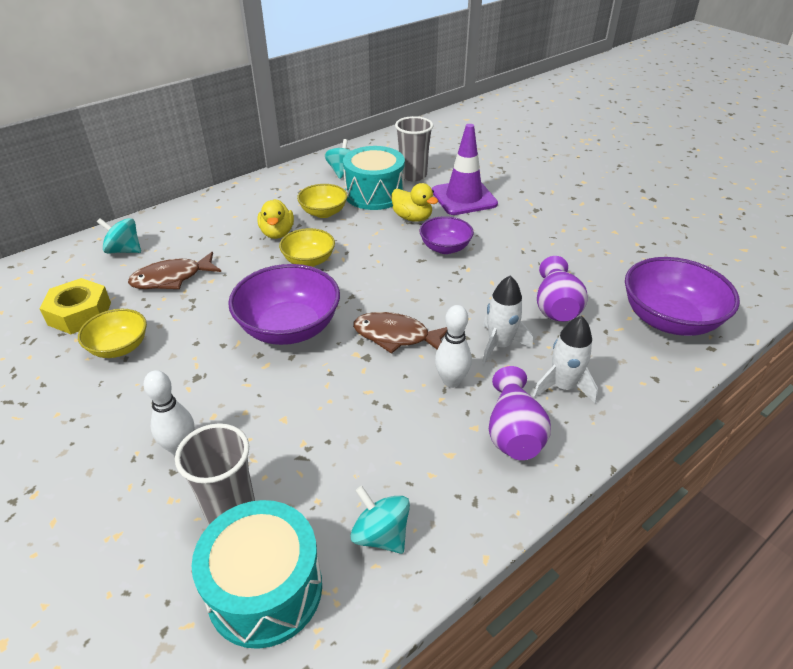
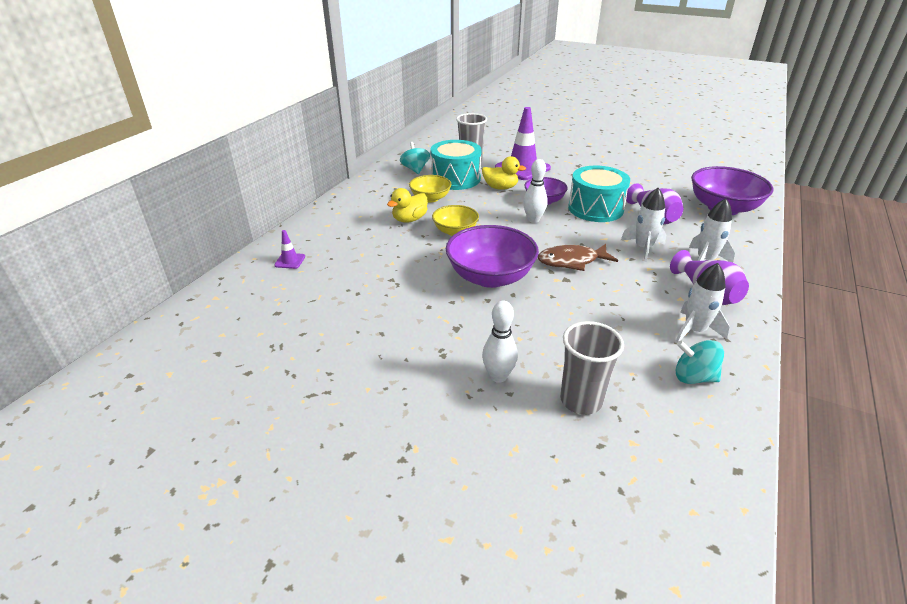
camera: 25 degrees left, 5 degrees down
(79, 313) = (303, 315): yellow nut -> none
(119, 347) = (368, 327): yellow bowl -> none
(124, 250) = (290, 261): turquoise spinning top -> purple traffic cone
(171, 278) = (356, 270): brown fish -> none
(265, 589) = (659, 437): turquoise drum -> turquoise drum (595, 208)
(277, 233) = (409, 219): yellow duck -> yellow duck turned 75 degrees clockwise
(446, 476) = (694, 330): none -> white rocket
(451, 381) = (637, 277): white bowling pin -> white bowling pin (533, 220)

